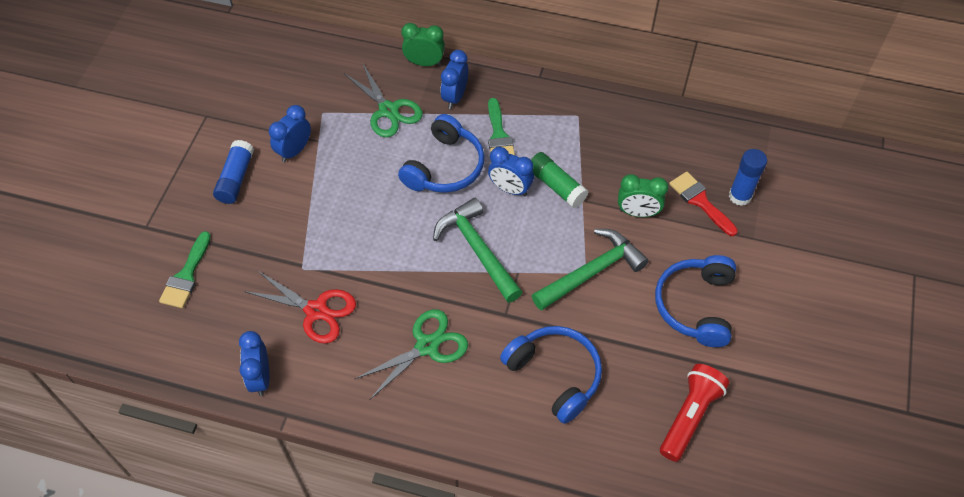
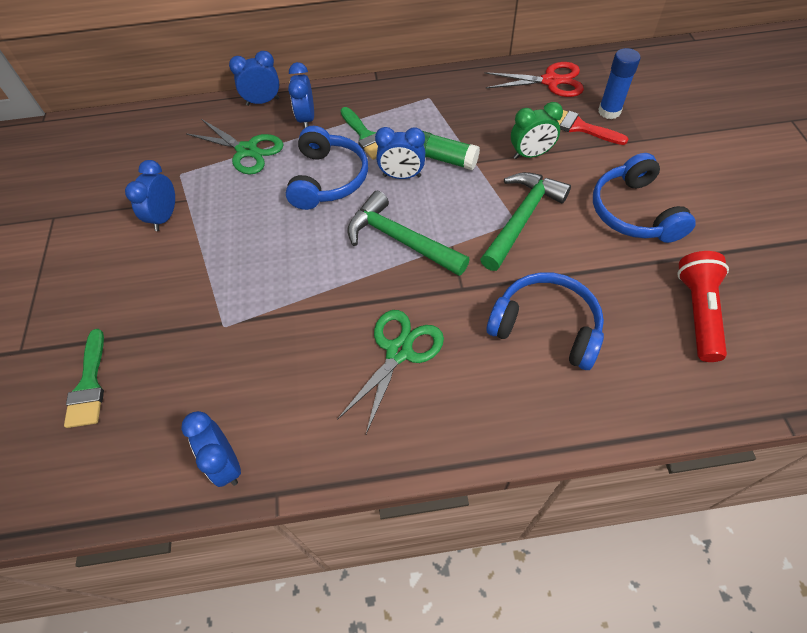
camera: 20 degrees left, 0 degrees up
(236, 178) = (110, 265): blue glue stick -> none
(316, 310) = (259, 363): red scissors -> red scissors (550, 81)
(424, 63) = (263, 102): green clock -> blue clock

